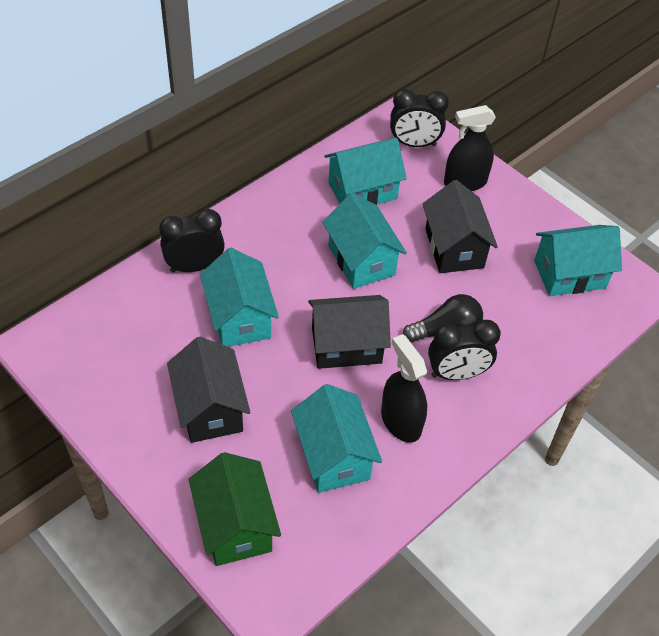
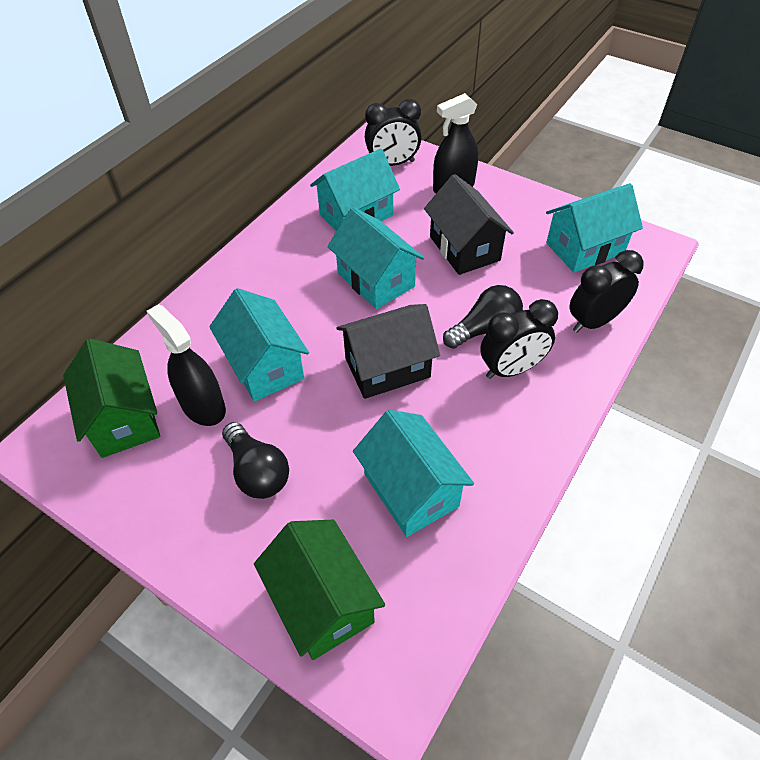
camera: 10 degrees left, 0 degrees up
(110, 336) = (123, 418): none -> green house
(194, 266) = (202, 324): black clock -> black clock (594, 321)
(210, 408) = (257, 471): black house -> black light bulb
(401, 421) = (471, 433): black spray bottle -> black spray bottle (203, 406)

